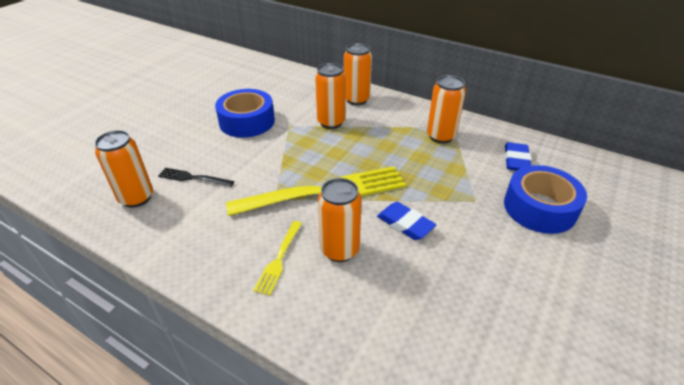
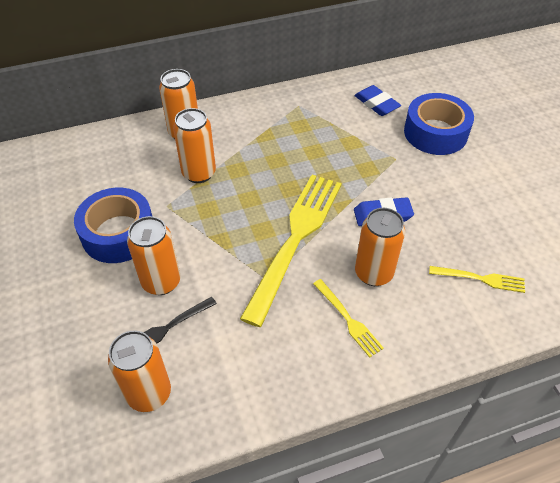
camera: 50 degrees left, 10 degrees up
(412, 325) = (480, 279): none -> yellow fork
(441, 136) = (302, 120): orange can -> orange can (161, 282)

